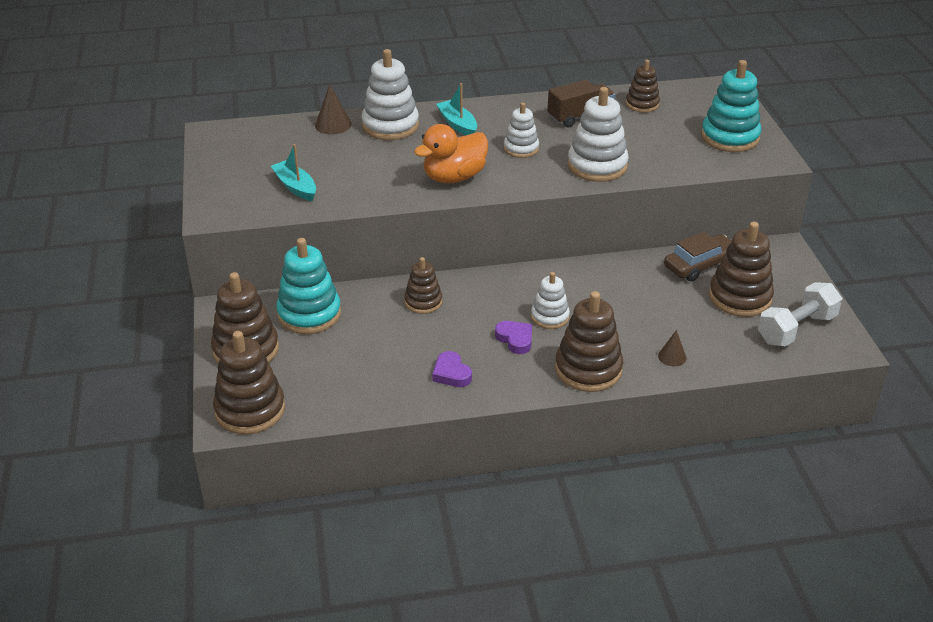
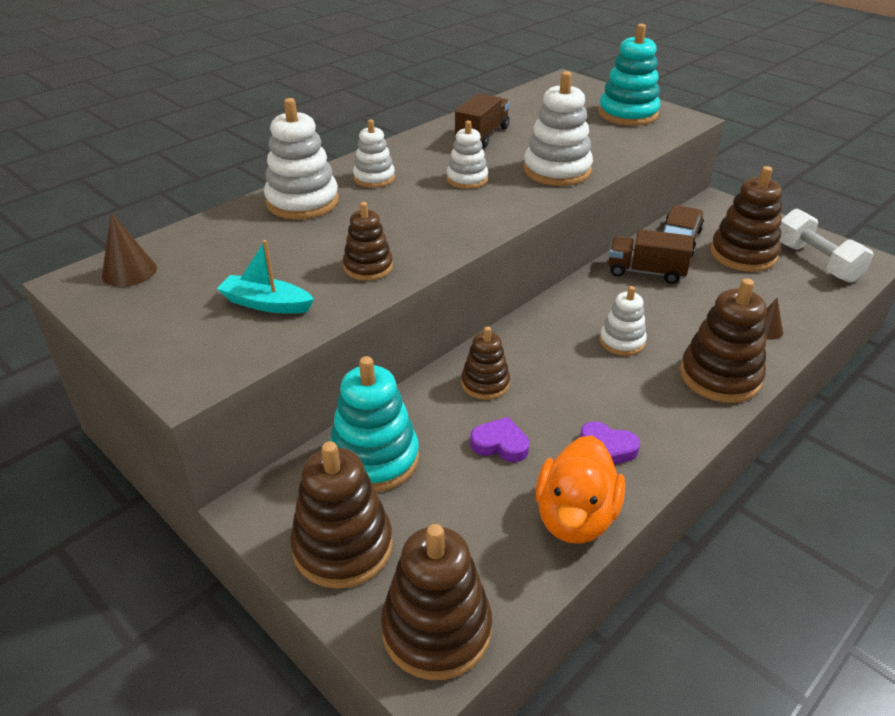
camera: 35 degrees left, 0 degrees up
(333, 125) = (233, 222): brown cone -> brown cone (129, 271)
(454, 177) = (437, 228): orange duck -> orange duck (575, 517)
(457, 124) = (374, 178): turquoise boat -> white stacking toy
(515, 339) = (620, 379): purple heart -> purple heart (500, 444)
(637, 277) = (646, 272): none -> brown truck
(642, 104) = (521, 110): brown stacking toy -> brown stacking toy (368, 267)
(796, 329) = (816, 262): white dumbbell -> white dumbbell turned 45 degrees counterclockwise

